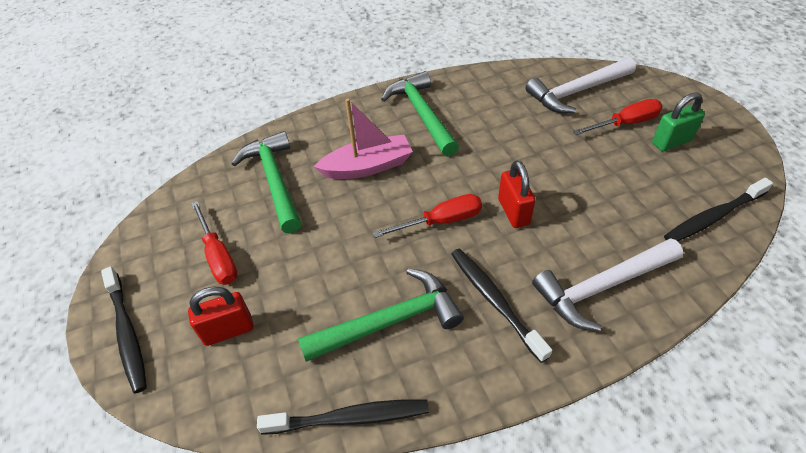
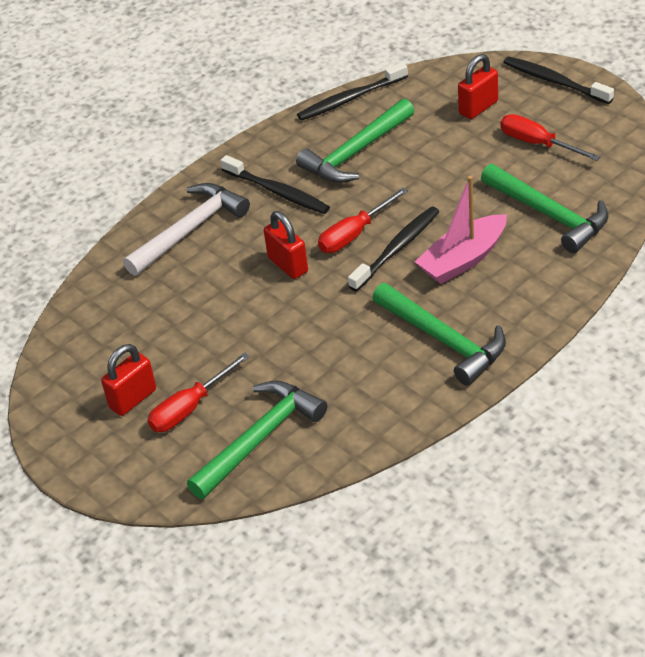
camera: 160 degrees right, 5 degrees down
(577, 92) = (259, 439): white hammer -> green hammer
(671, 142) = (133, 399): green padlock -> red padlock
(713, 217) = (90, 323): black toothbrush -> black toothbrush (397, 249)

